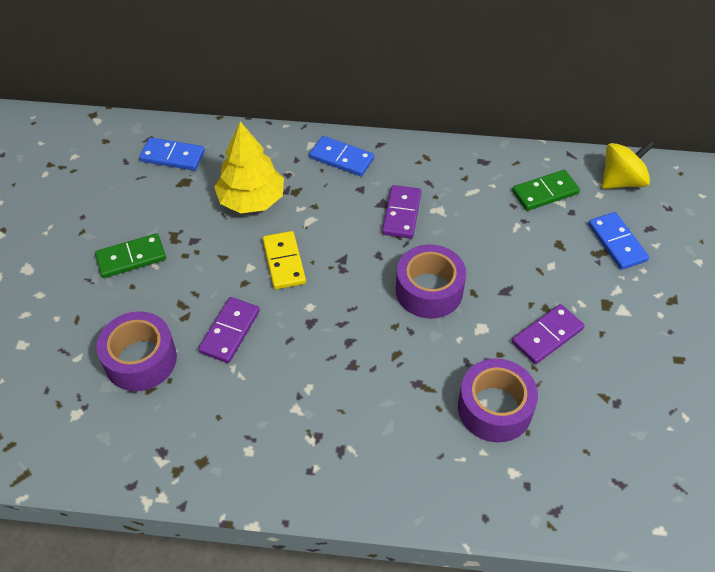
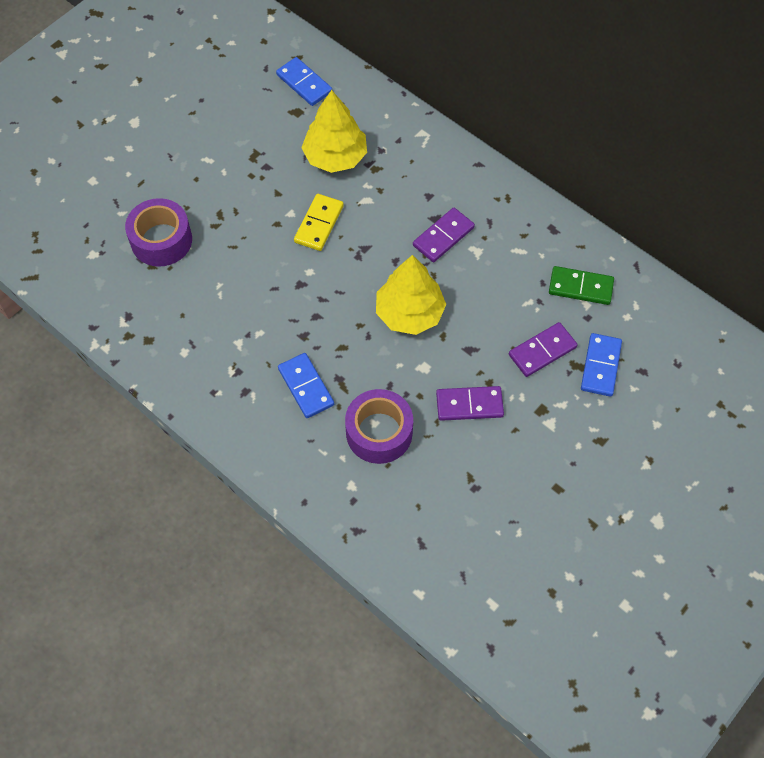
camera: 35 degrees right, 10 degrees up
(131, 258) = (211, 155): green domino -> none
(230, 331) = (237, 256): purple domino -> purple domino (542, 351)
(341, 158) = (436, 159): blue domino -> blue domino (306, 387)
(429, 290) = (409, 313): purple tape -> yellow tree
(621, 181) = (659, 316): yellow spinning top -> none

